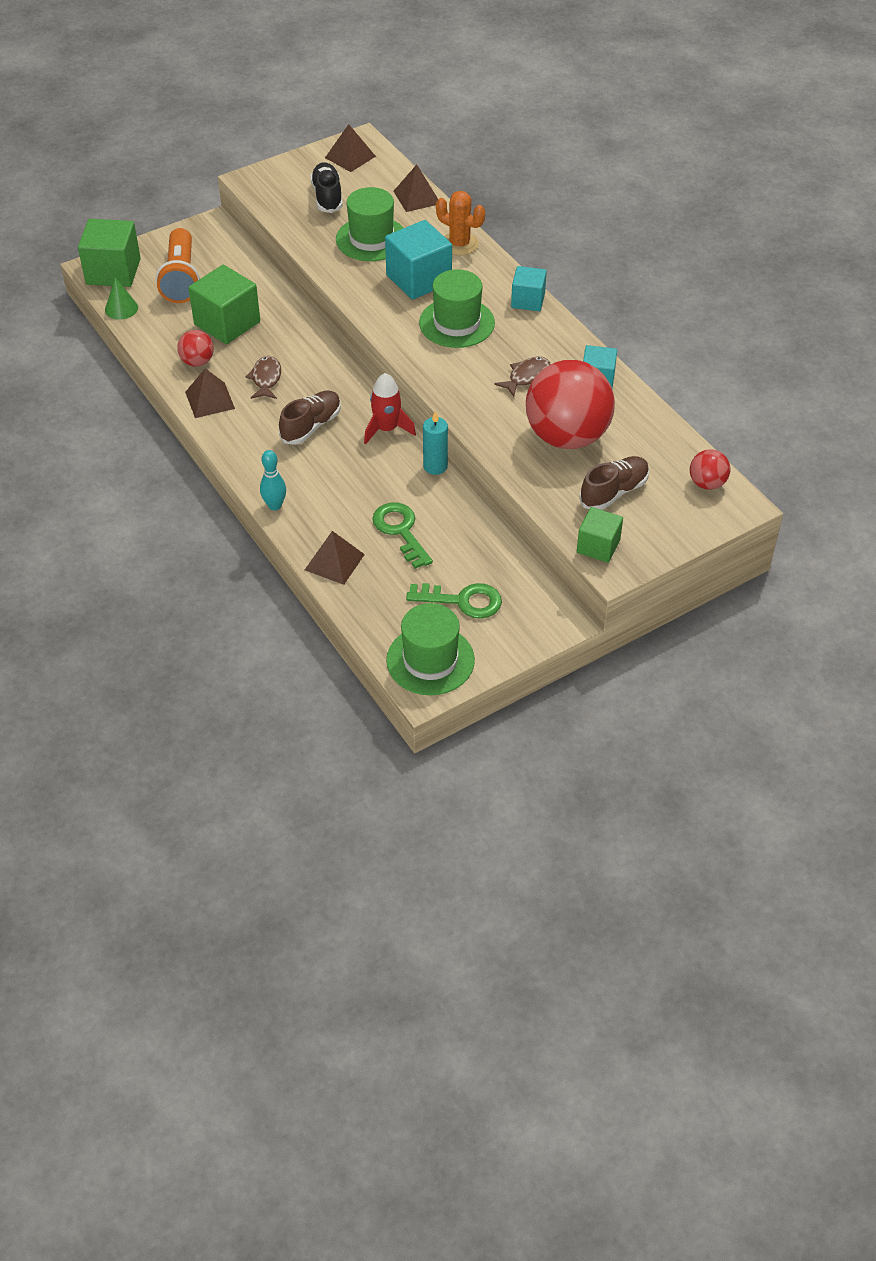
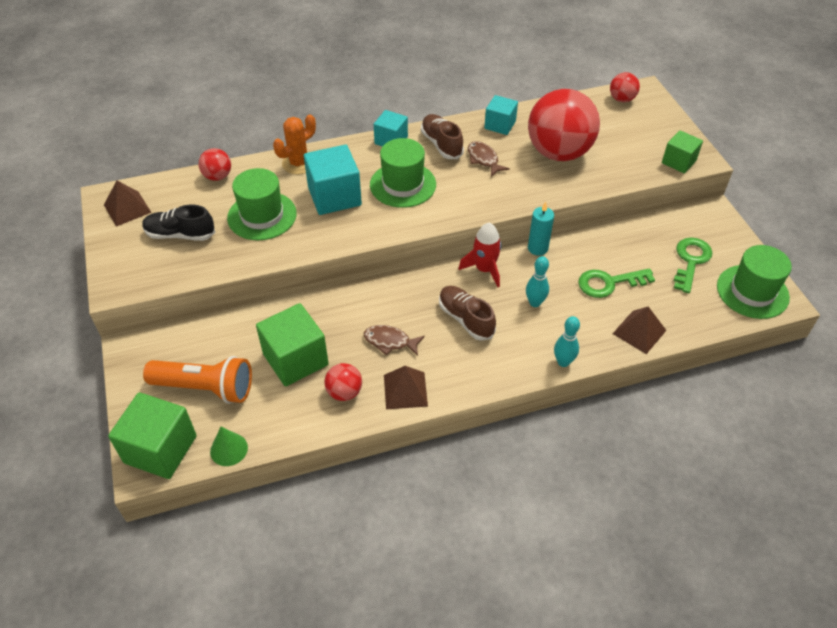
camera: 75 degrees left, 0 degrees up
(351, 474) = (535, 303): none -> turquoise bowling pin
(417, 197) = (218, 176): brown pyramid -> red ball
(614, 492) = (623, 142): brown shoe -> brown shoe (441, 144)

